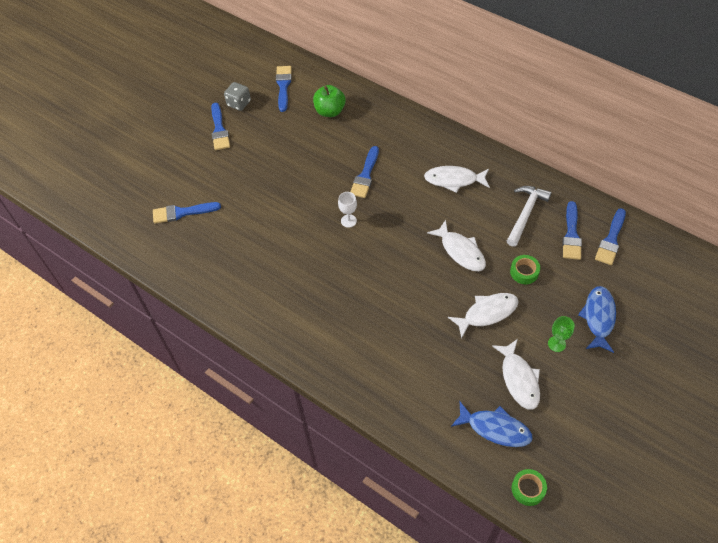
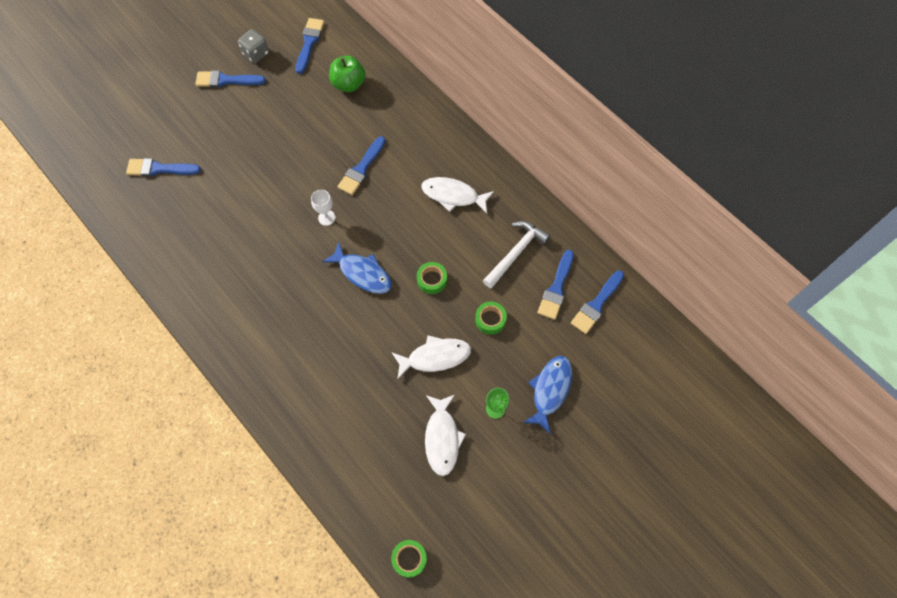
camera: 10 degrees right, 10 degrees up
(219, 129) = (226, 80): blue brush -> blue brush turned 90 degrees clockwise
(460, 251) = (432, 280): white fish -> green tape
(495, 428) = (399, 486): blue fish -> blue fish (362, 273)

